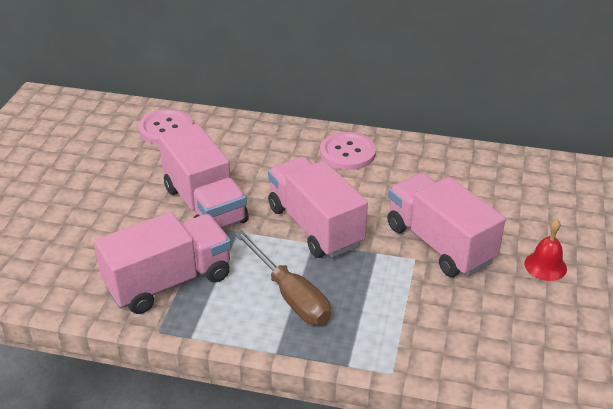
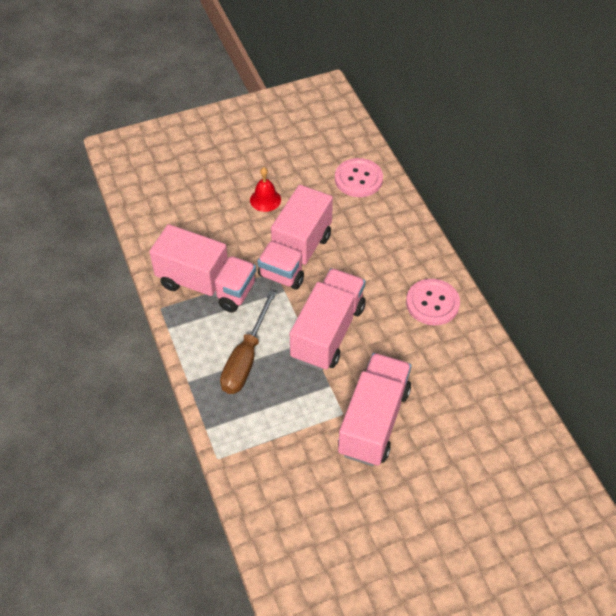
camera: 55 degrees right, 15 degrees up
(545, 266) = (407, 506): red bell -> red bell (265, 200)

